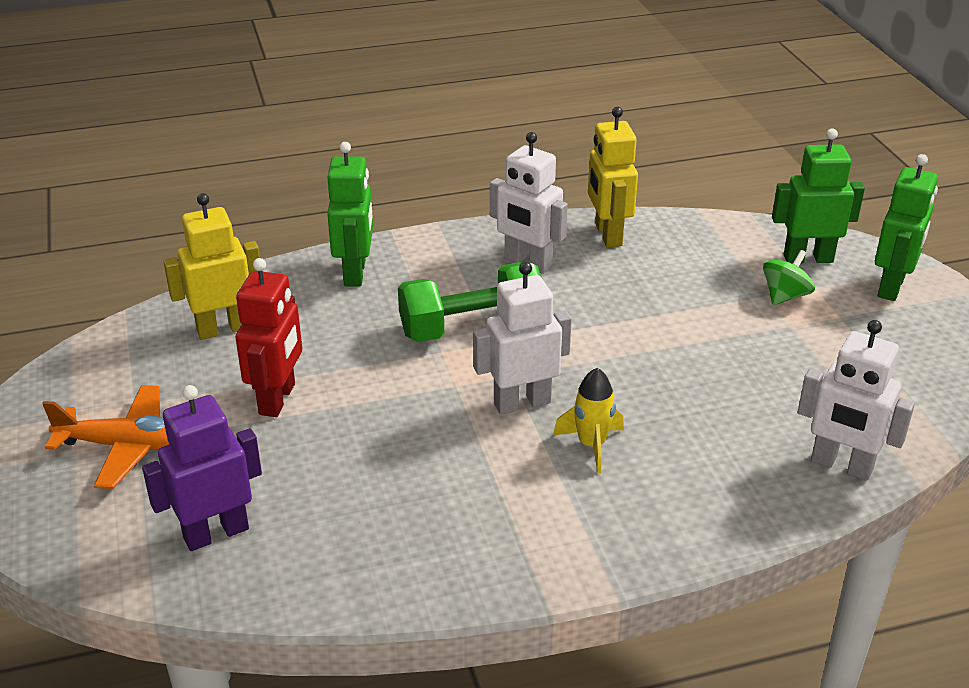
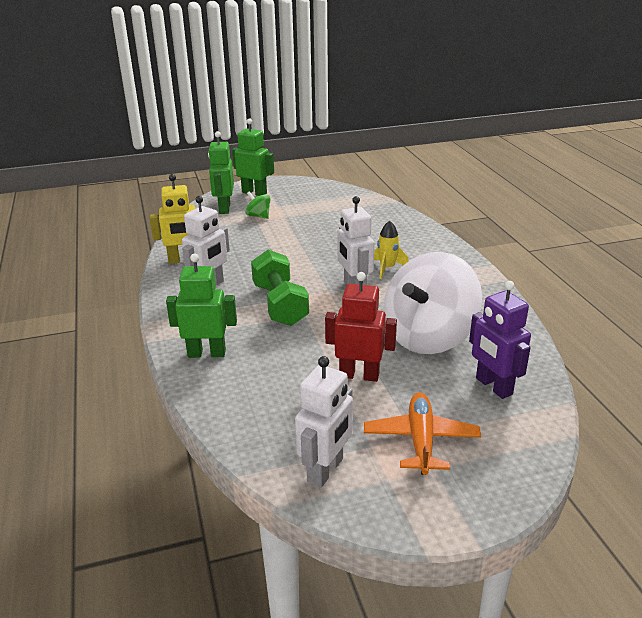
camera: 90 degrees left, 5 degrees down
(223, 329) = (274, 411): yellow robot -> none
(361, 476) = (428, 337): none -> white spinning top
(841, 465) = (391, 214): white robot -> white robot (326, 470)

